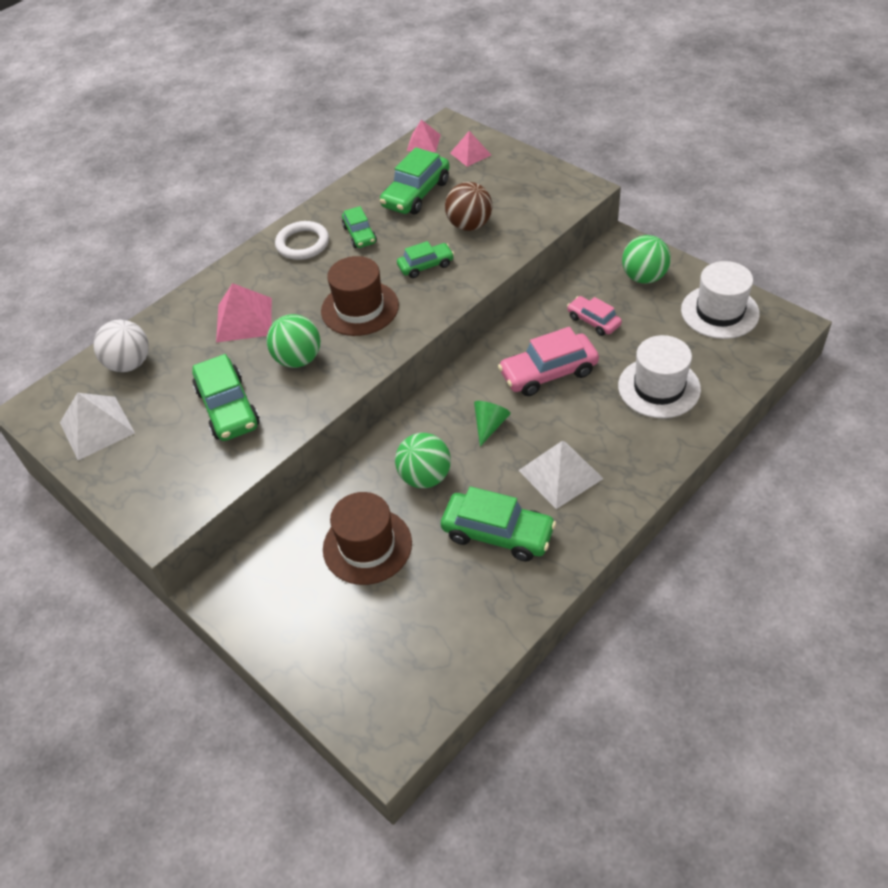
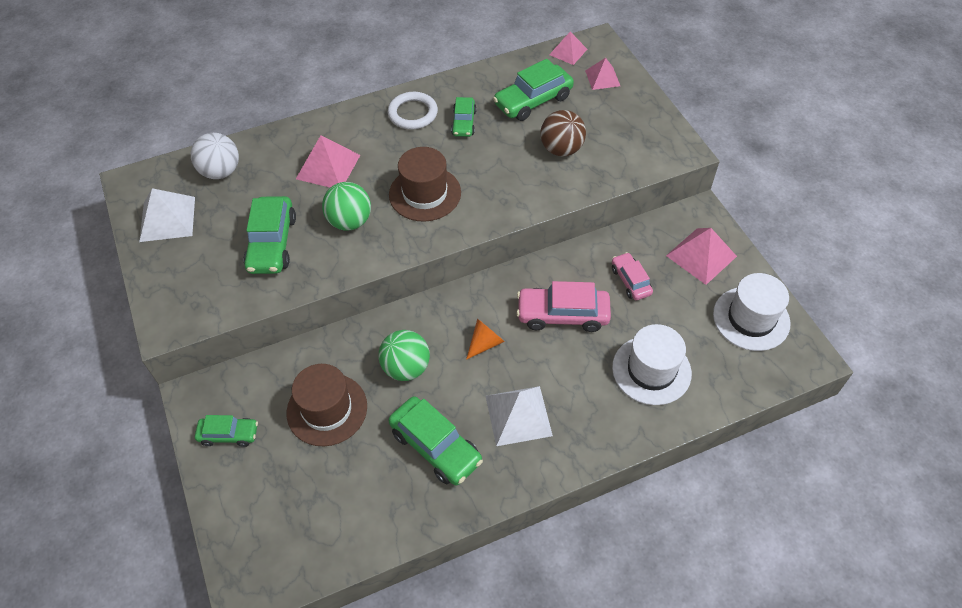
camera: 20 degrees right, 5 degrees up
(426, 266) = (502, 174): green car -> green car (229, 434)
(489, 425) = (485, 343): green cone -> orange cone
(644, 277) = (701, 256): green ball -> pink pyramid

